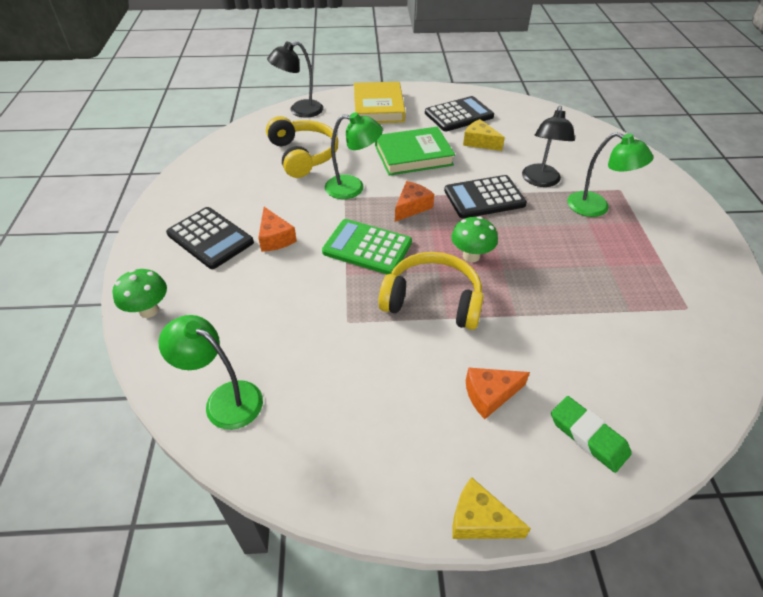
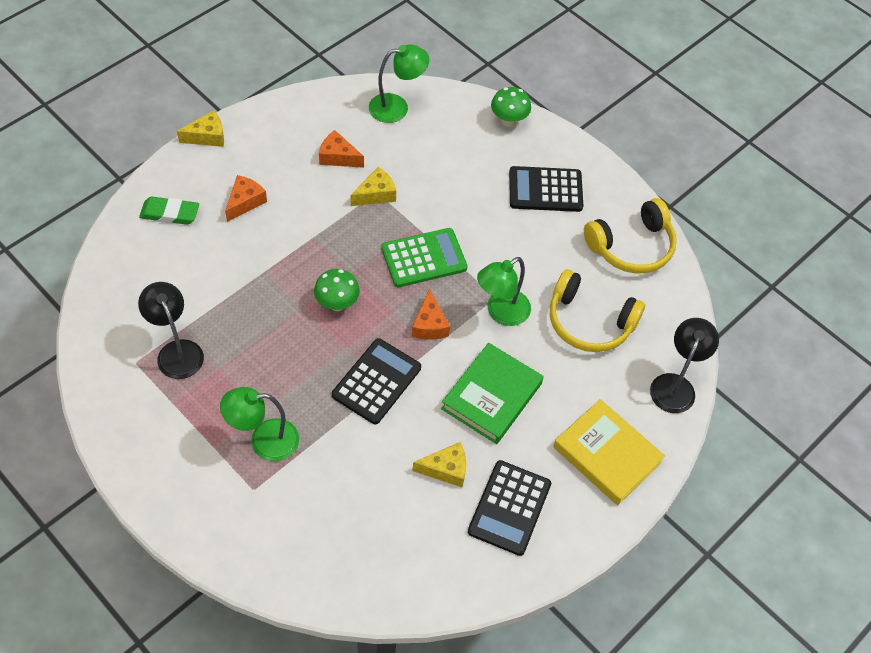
camera: 135 degrees right, 10 degrees up
(275, 238) = (500, 221): orange cheese -> orange cheese (338, 157)
(350, 320) = (376, 194): none -> yellow cheese
(432, 301) = (333, 244): yellow headphones -> yellow headphones (631, 246)
(540, 181) = (340, 445): black lamp -> black lamp (176, 351)

